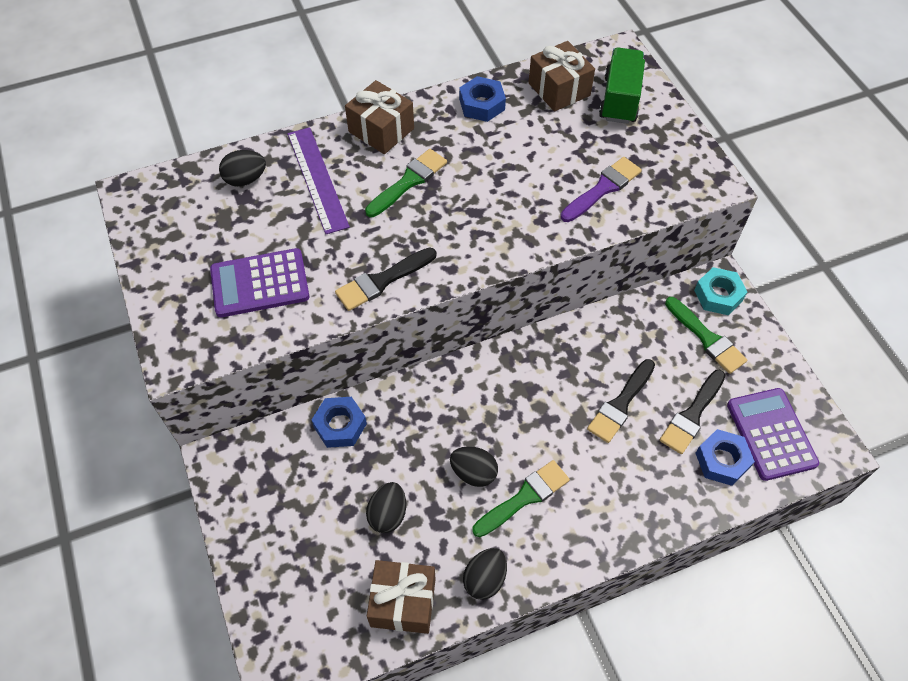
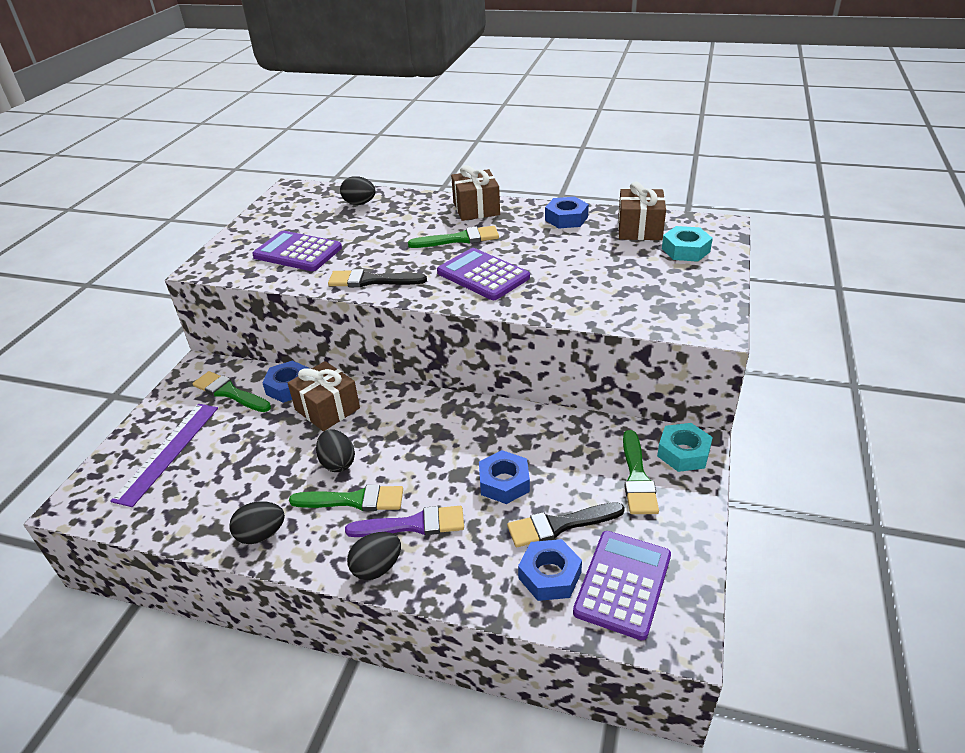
camera: 40 degrees right, 20 degrees down
(287, 468) = (229, 392): none -> green brush
(317, 179) = (402, 218): purple ruler -> purple ruler (167, 452)
(388, 514) = (252, 454): black egg -> black egg (377, 568)
(403, 602) = (193, 512): brown gift -> brown gift (327, 409)
(480, 218) = (483, 275): none -> purple calculator
(603, 188) = (603, 294): purple brush -> purple brush (413, 525)
(619, 99) = (685, 250): green truck -> turquoise nut
(620, 404) = (504, 482): black brush -> blue nut

